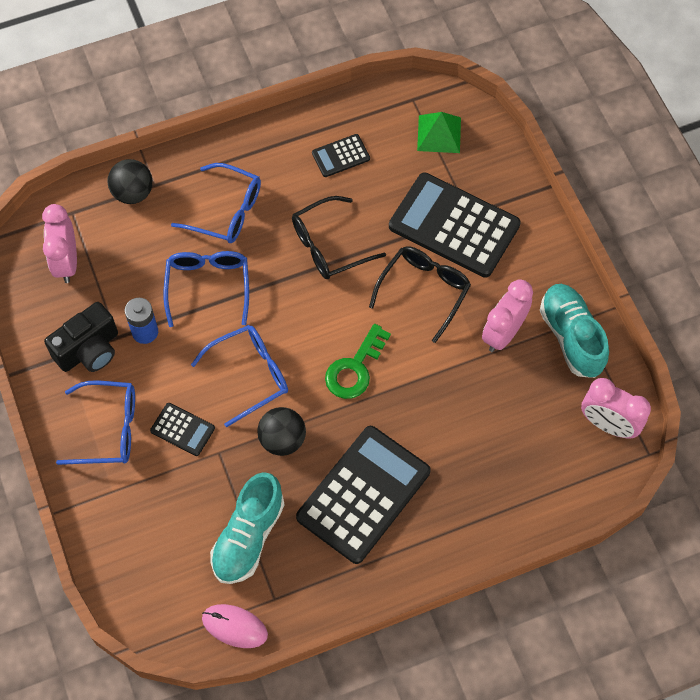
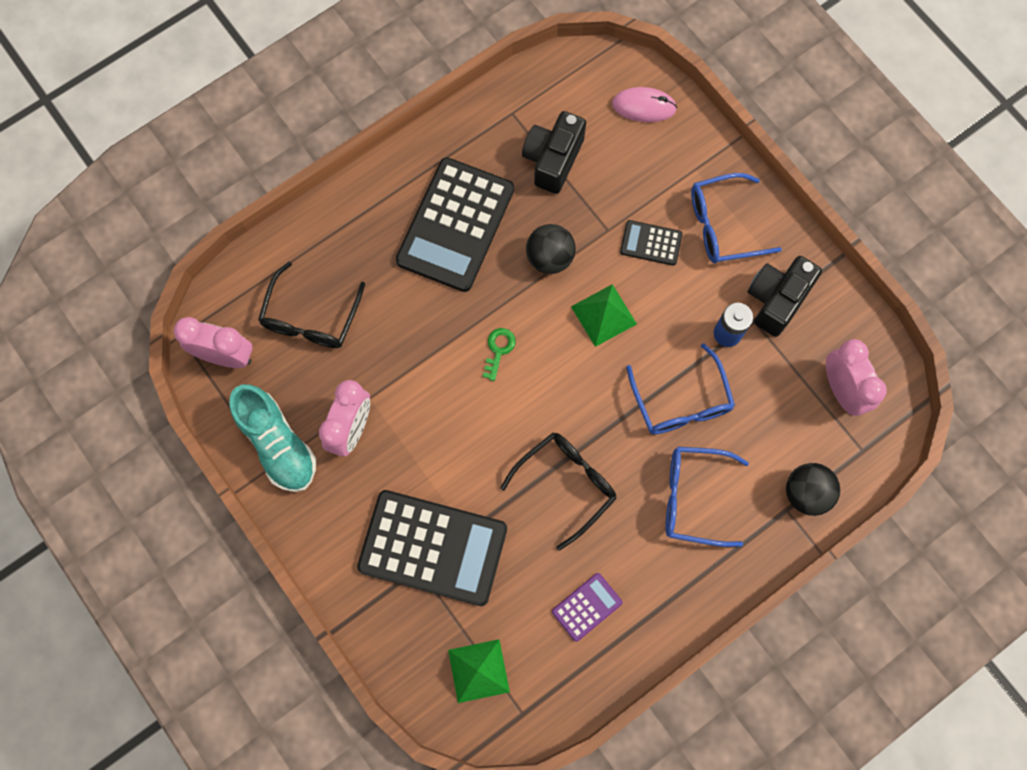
camera: 165 degrees right, 10 degrees up
(234, 626) = (539, 81): pink mouse -> pink mouse (644, 106)
(248, 537) = (553, 159): turquoise shoe -> black camera
(250, 375) = (603, 315): blue glasses -> green pyramid
(341, 156) = (587, 607): black calculator -> purple calculator
(355, 368) = (498, 350): green key -> green key, size x0.59
(424, 291) = (447, 457): black glasses -> black glasses (311, 318)

